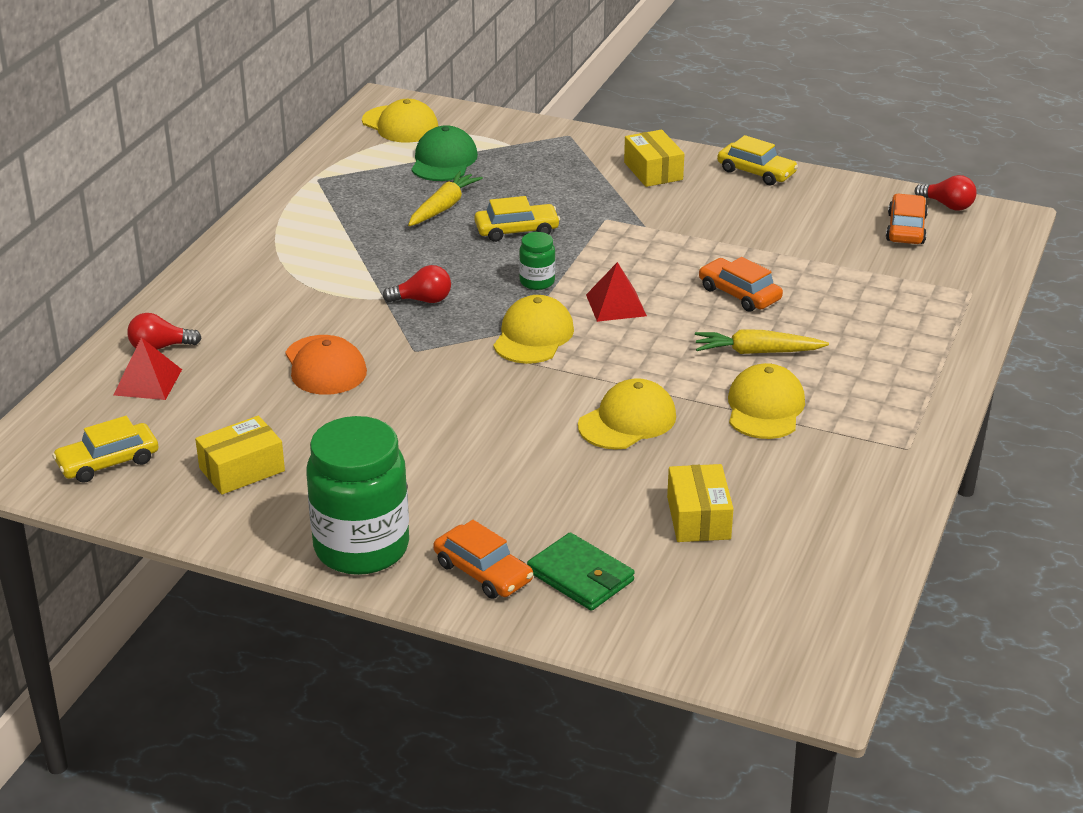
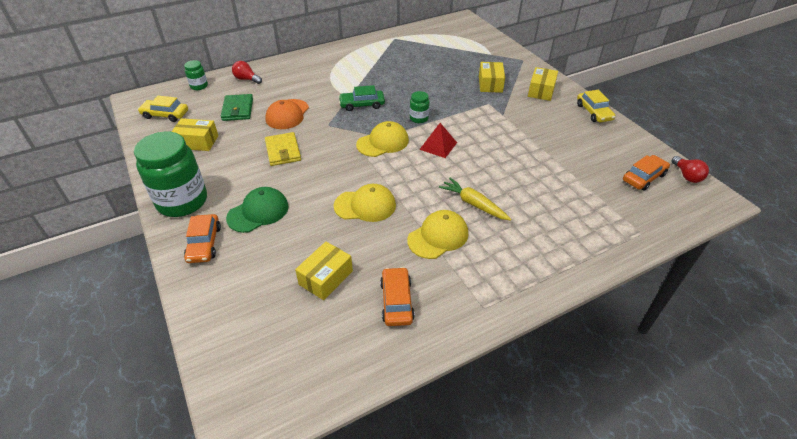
camera: 40 degrees right, 10 degrees up
(88, 395) = (199, 86): none -> green jar
(147, 382) = (223, 90): red pyramid -> none
(400, 125) = (456, 29): yellow cap -> none
(404, 415) = (283, 151): none -> yellow wallet
(422, 300) = (362, 104): red light bulb -> green car
(443, 207) = (426, 69): yellow carrot -> none
(444, 161) = (453, 50): green cap -> green cap (258, 212)
(516, 230) = (442, 92): yellow car -> none
(570, 190) = (490, 84): none -> yellow box
(580, 576) = (235, 273): green wallet -> green wallet (238, 109)
(739, 294) = (504, 169): orange car -> orange car (396, 301)

